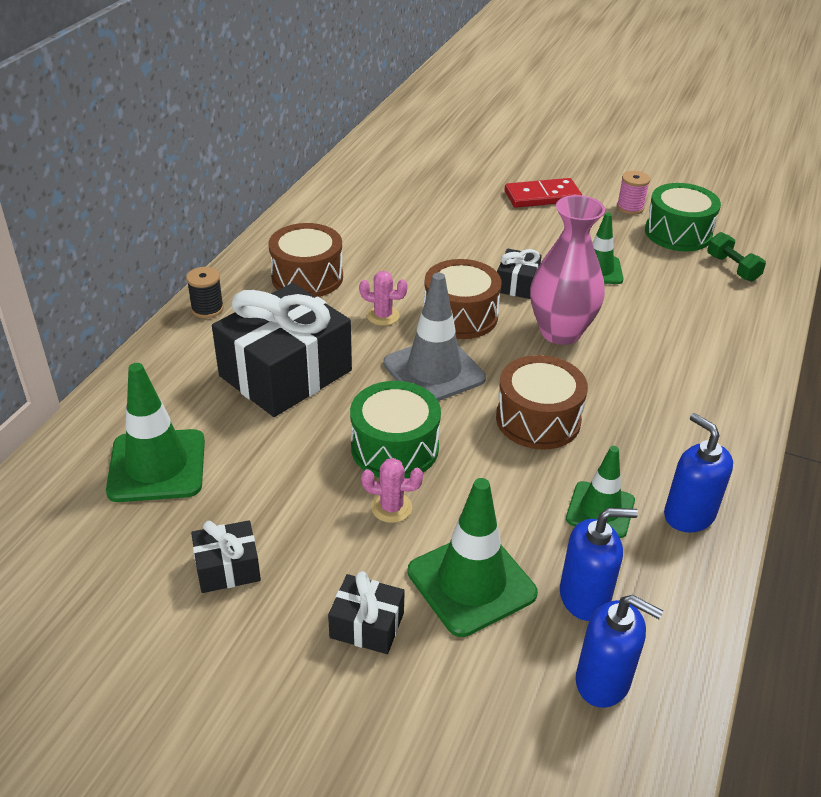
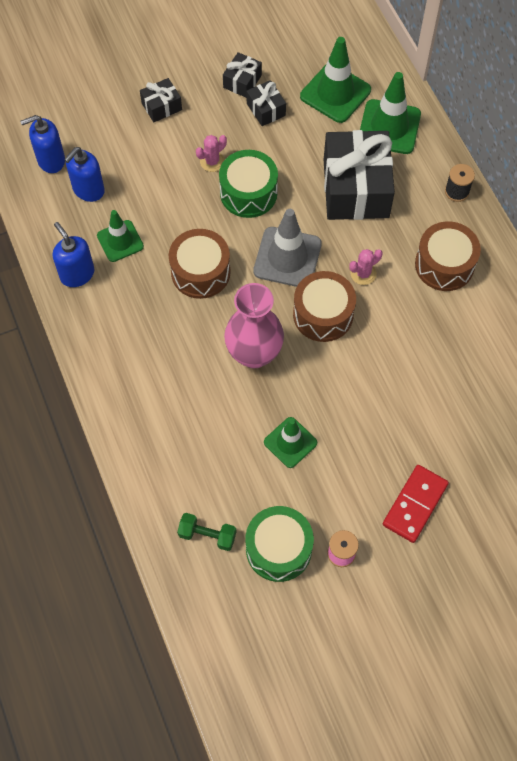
camera: 135 degrees right, 25 degrees up
(471, 582) = (140, 157): green traffic cone -> green traffic cone (389, 127)
(517, 284) = (323, 376): black gift -> black gift (266, 109)
(688, 515) = (77, 274): blue soap dispenser -> blue soap dispenser turned 135 degrees counterclockwise

